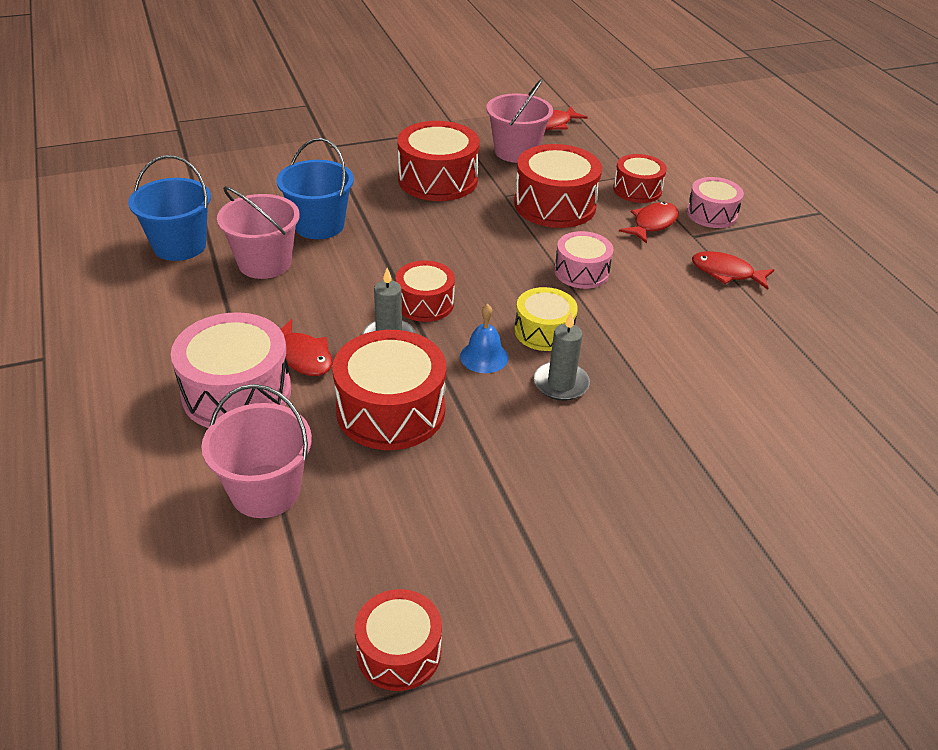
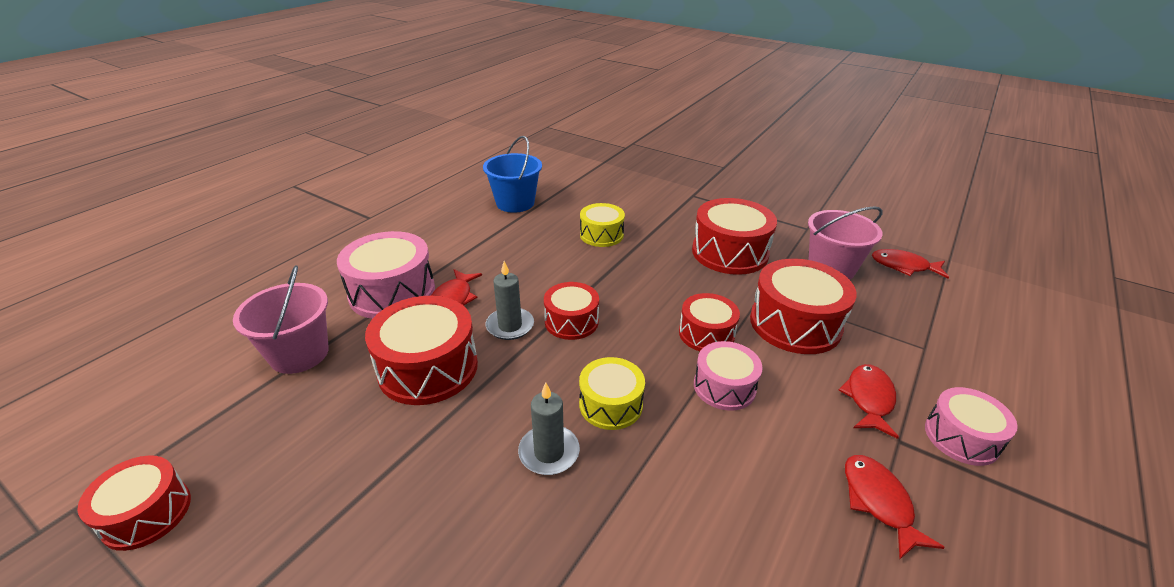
camera: 55 degrees right, 5 degrees down
(265, 263) = (534, 237): pink bucket -> none
(319, 225) = (601, 235): blue bucket -> yellow drum
(484, 357) = (539, 385): blue bell -> none
(637, 190) = (904, 362): red drum -> red drum (706, 334)
(652, 224) = (869, 399): red fish -> red fish turned 75 degrees counterclockwise

